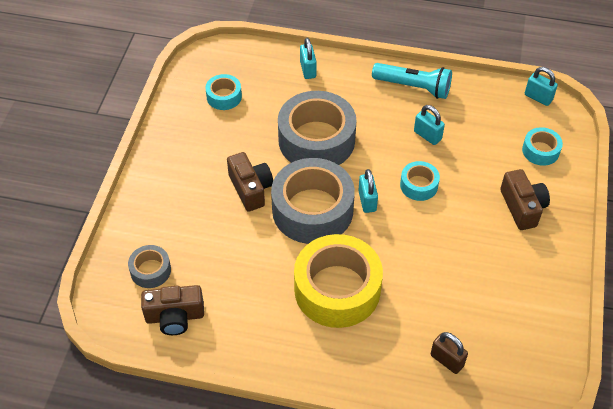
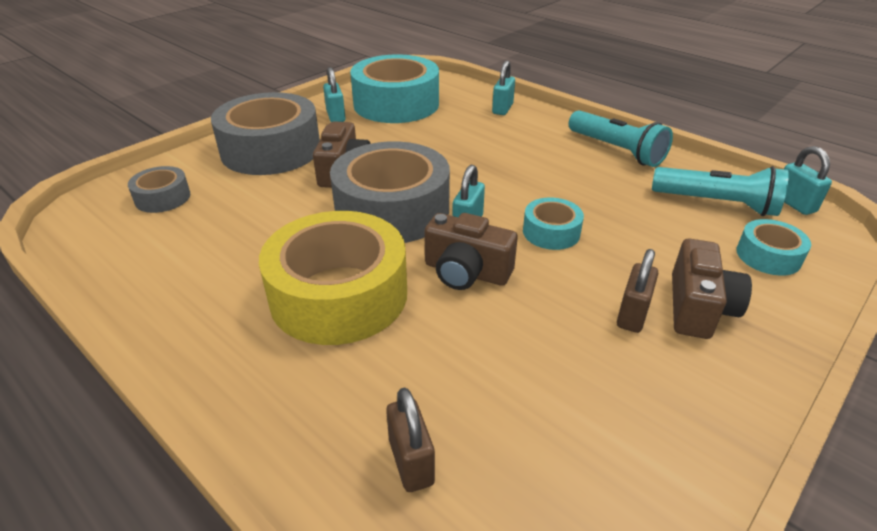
camera: 30 degrees right, 15 degrees down
(175, 317) = (129, 244): brown camera -> brown camera (466, 272)
(224, 97) = (396, 104): turquoise tape -> turquoise tape, size x2.11
(316, 140) = (458, 157): grey tape -> grey tape (271, 150)
(427, 135) = (602, 192): turquoise padlock -> turquoise padlock (336, 116)
(494, 228) = (632, 315): none -> brown padlock
(497, 116) = (717, 204): none -> turquoise flashlight

